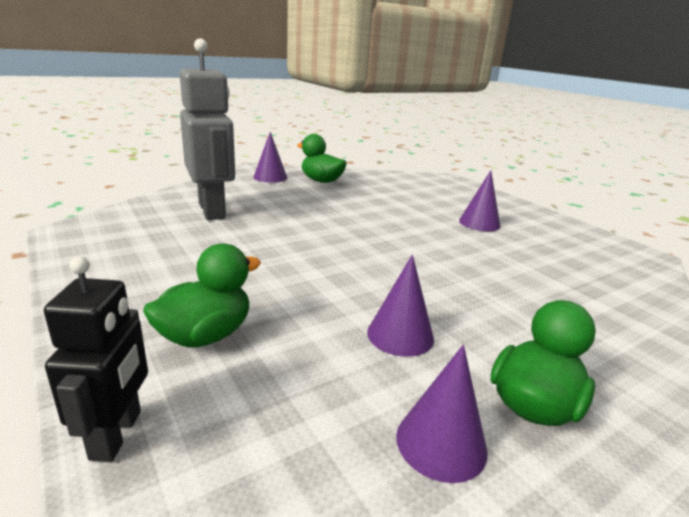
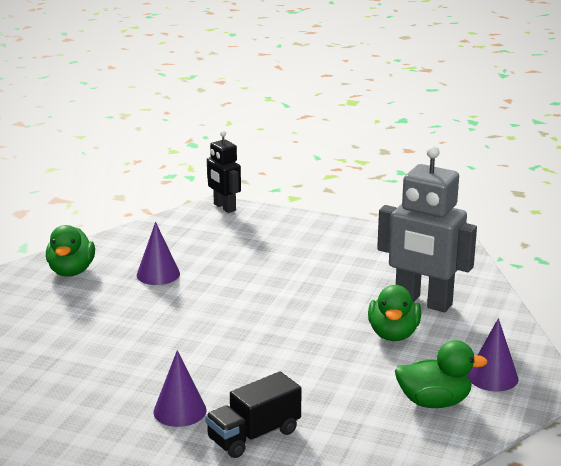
camera: 145 degrees right, 0 degrees up
(205, 335) = (251, 237): green duck -> green duck (393, 334)
(441, 202) = (254, 435): none -> black truck
(441, 443) = (106, 246): purple cone -> none

